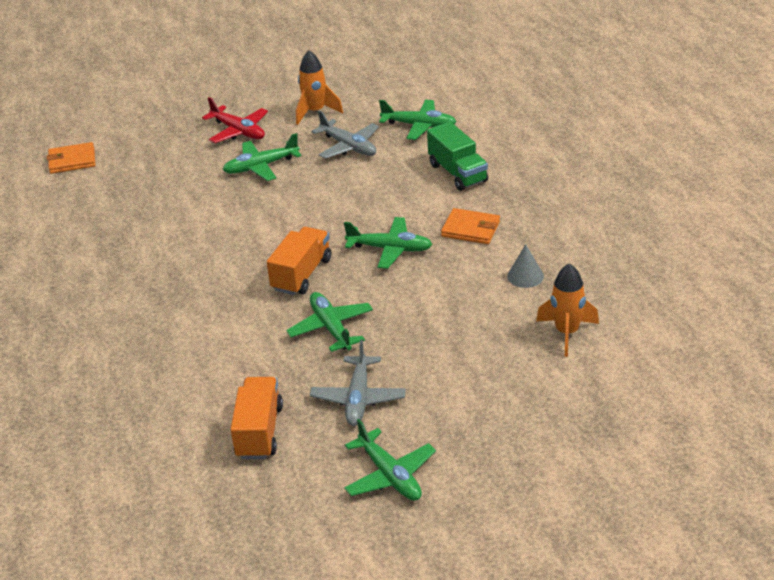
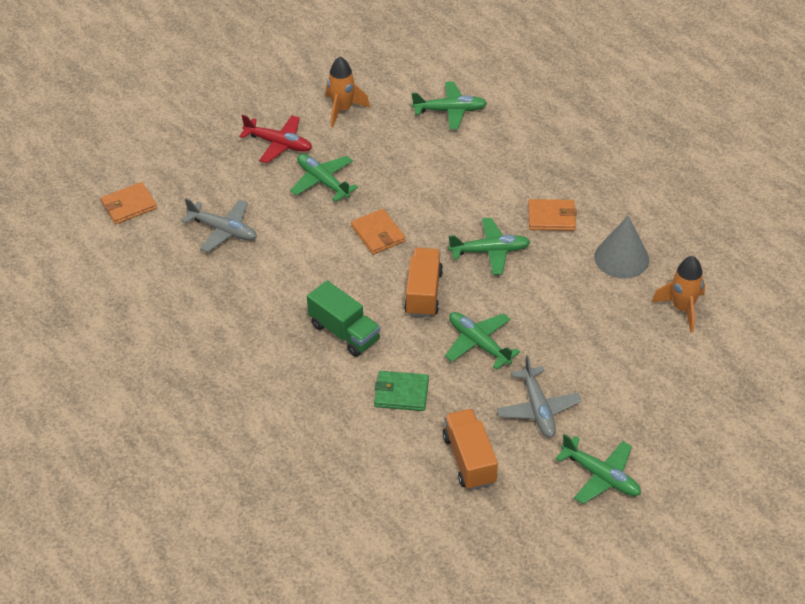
camera: 20 degrees left, 10 degrees up
(227, 358) = (401, 393): none -> green wallet
(261, 167) = (322, 181): green plane -> green plane turned 90 degrees clockwise
(287, 217) = (378, 234): none -> orange wallet
(349, 146) = (395, 145): grey plane -> grey plane (223, 230)
(457, 173) = (511, 158): green truck -> green truck (344, 332)
(525, 276) = (621, 258): grey cone -> grey cone, size x1.67

